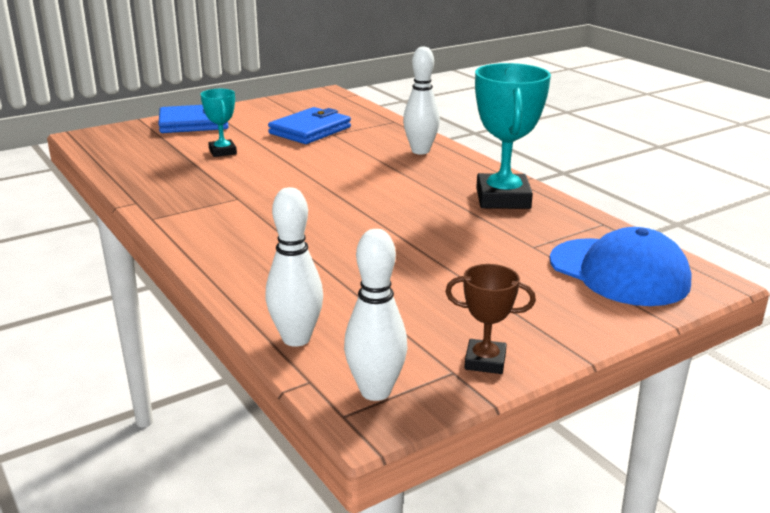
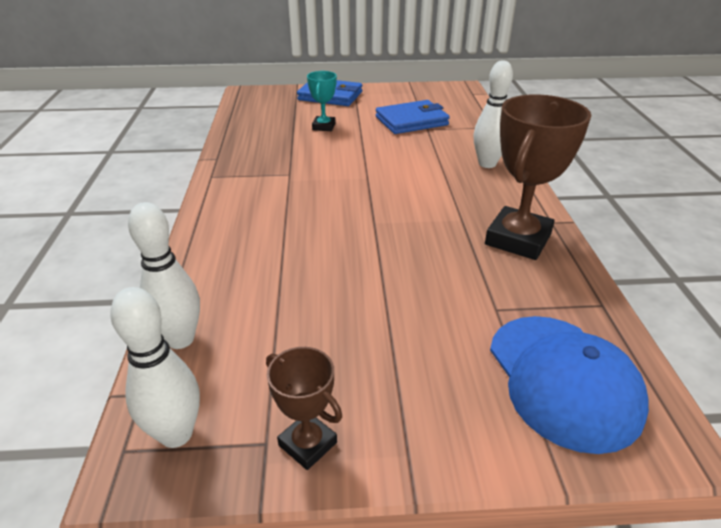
camera: 30 degrees right, 10 degrees up
(503, 198) = (518, 239): turquoise trophy -> brown trophy

